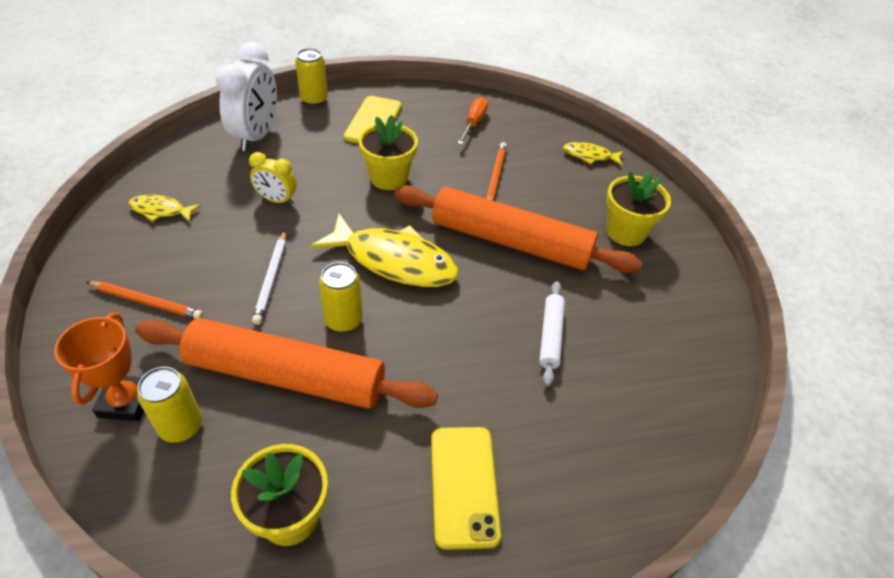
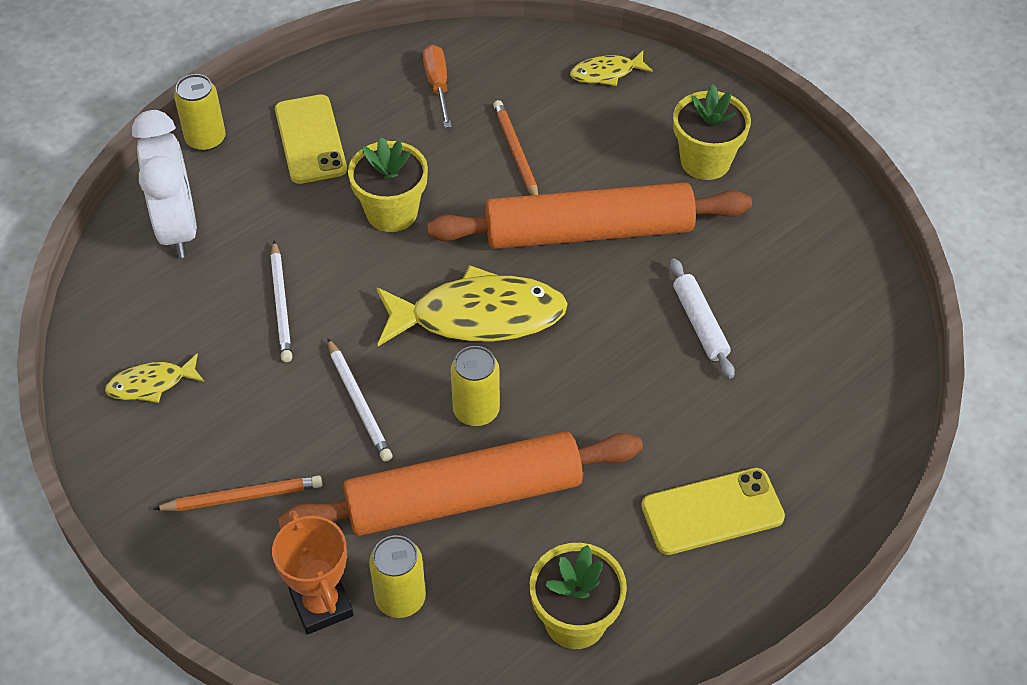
camera: 25 degrees left, 5 degrees up
(277, 200) = (281, 304): yellow clock -> white pencil
(464, 485) = (712, 512): yellow phone -> yellow phone turned 75 degrees counterclockwise

